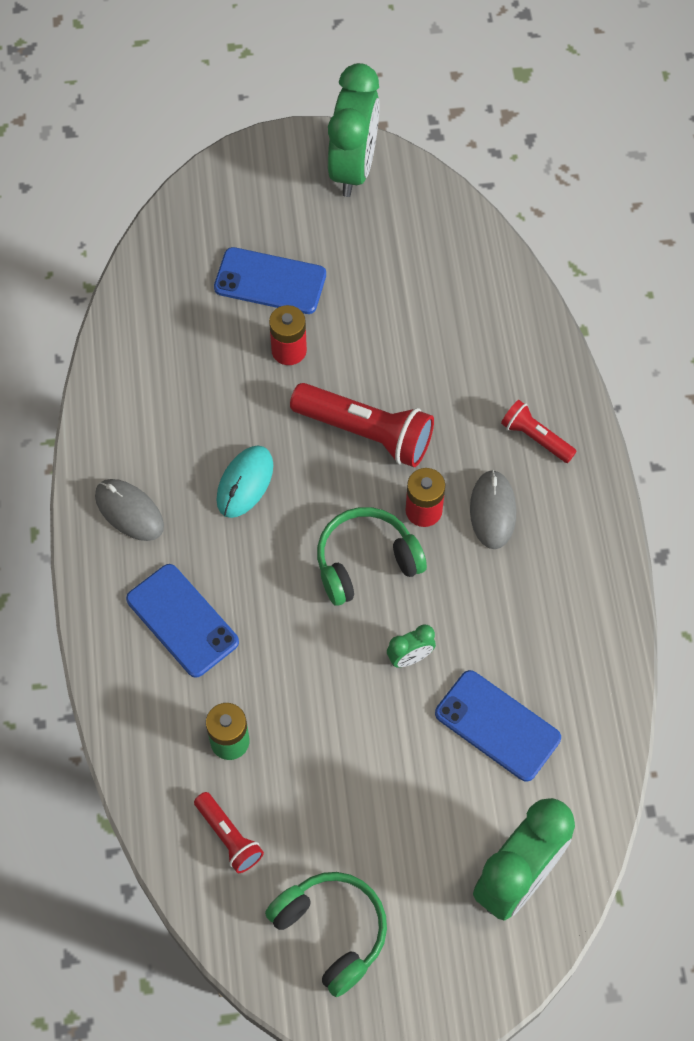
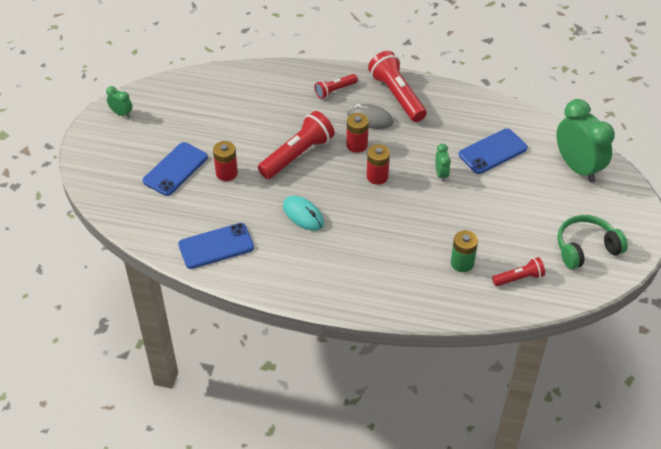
camera: 70 degrees left, 15 degrees down
(129, 511) = (295, 273): grey mouse -> none
(182, 620) = (378, 265): blue phone -> blue phone (216, 246)
(353, 168) = (121, 113): green clock -> green clock, size x0.45
(366, 562) = (377, 176): green headphones -> red battery
(566, 536) = (397, 96): none -> red flashlight

